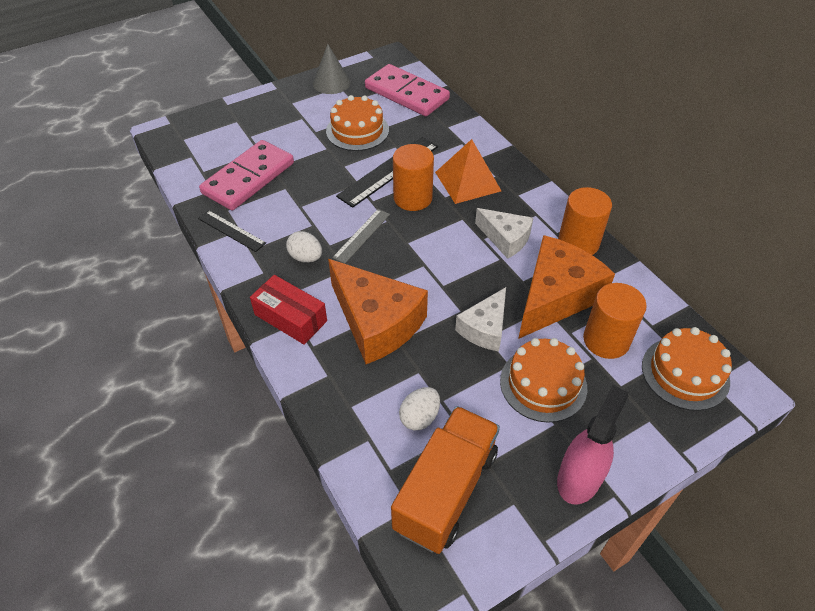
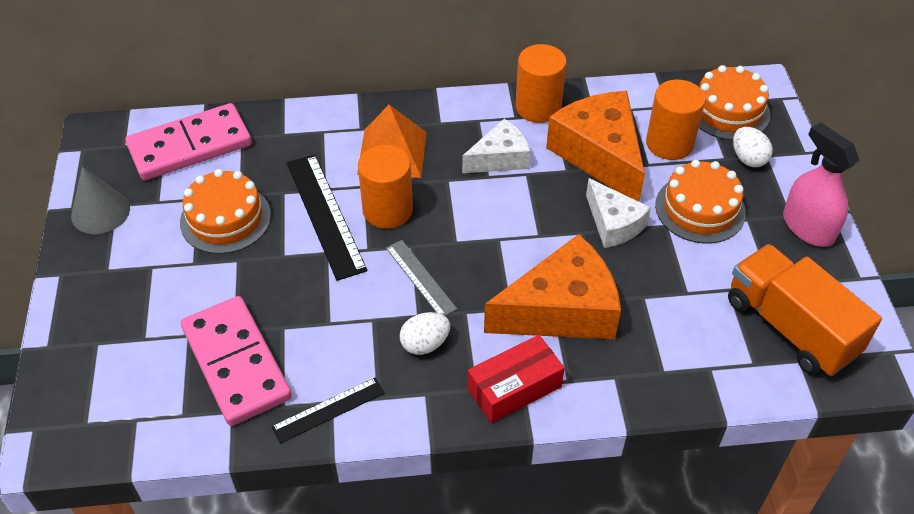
camera: 65 degrees left, 0 degrees up
(419, 417) = (701, 317): white egg -> white egg (748, 159)

